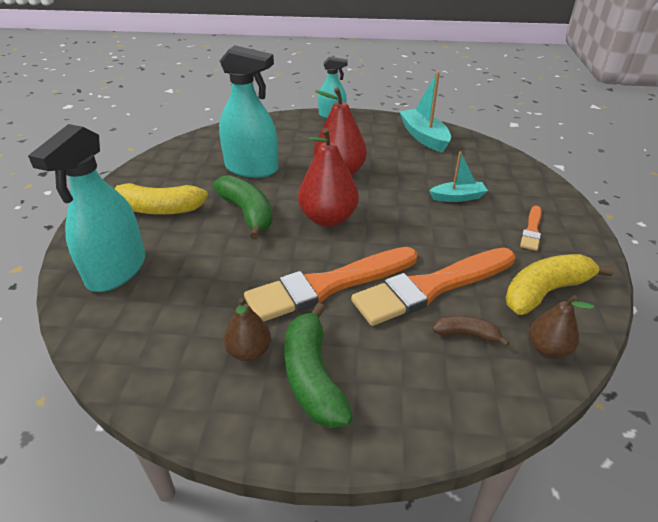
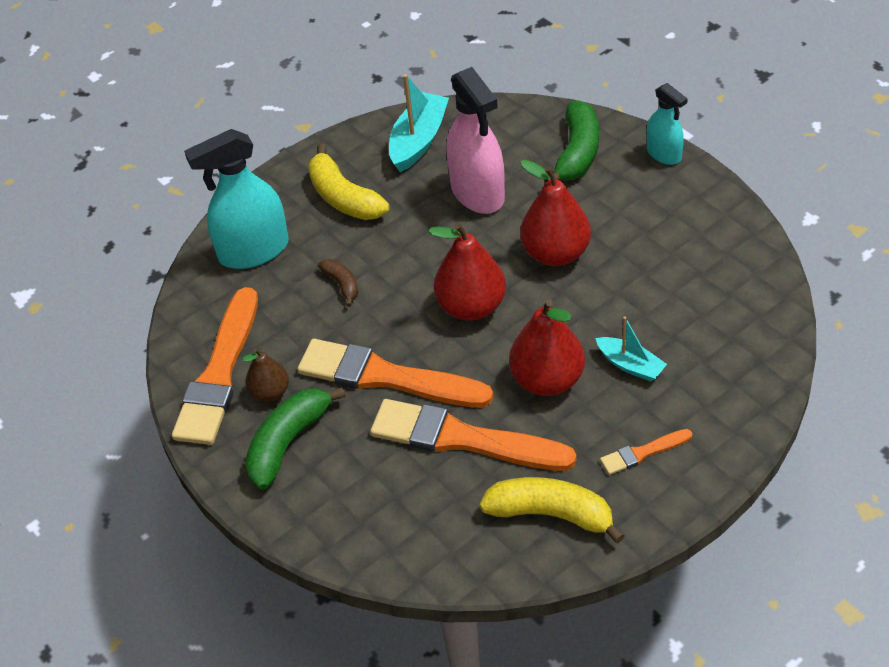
camera: 50 degrees right, 10 degrees up
(184, 368) = (219, 374): none -> orange brush
(247, 213) = (410, 252): green banana -> green banana (577, 153)
(252, 169) = (477, 193): turquoise spray bottle -> pink spray bottle
(424, 137) = (723, 257): turquoise boat -> turquoise boat (418, 140)
(428, 228) = (547, 380): none -> red pear
(466, 334) = (431, 496): brown banana -> brown banana (342, 284)
(547, 349) = (474, 554): brown pear -> none

